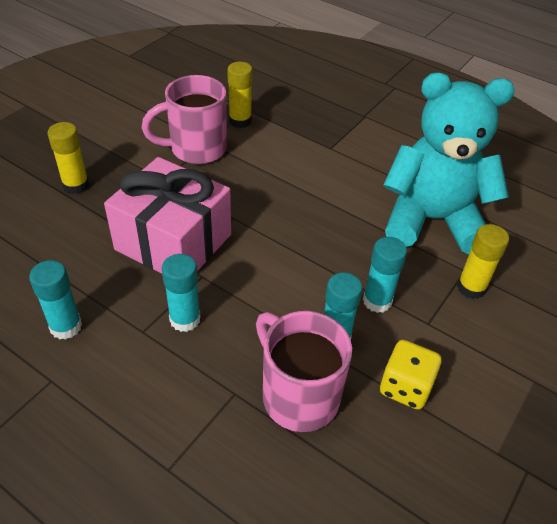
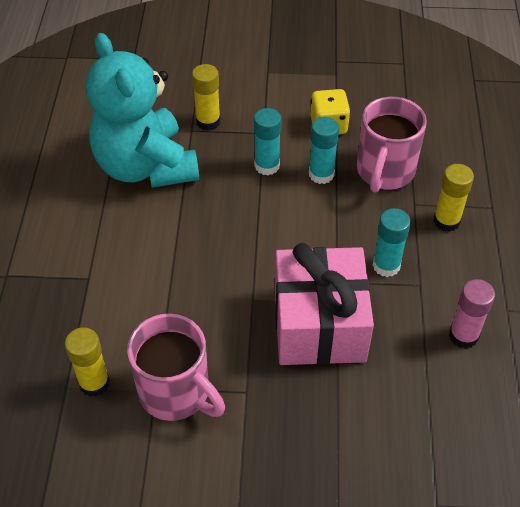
camera: 120 degrees left, 5 degrees up
(66, 326) = (463, 335): turquoise glue stick -> pink glue stick
(76, 185) = (318, 463): yellow glue stick -> yellow glue stick (446, 221)

